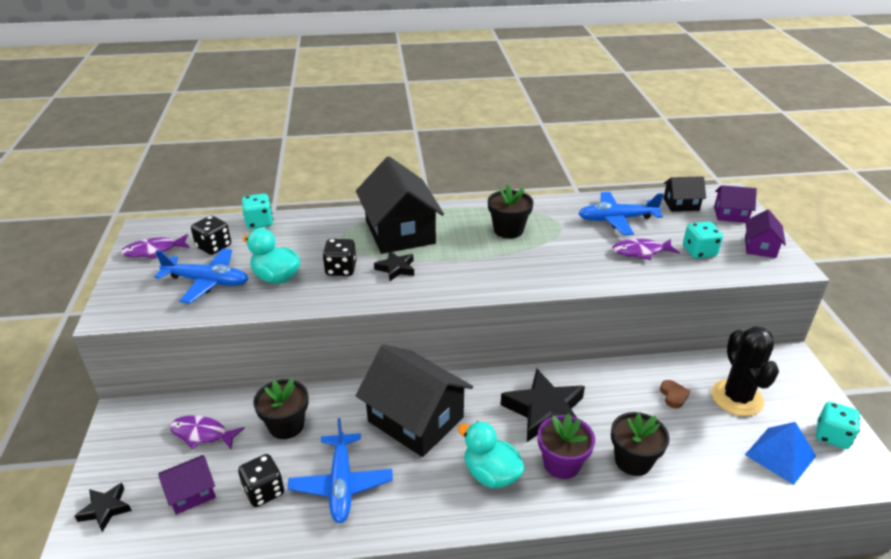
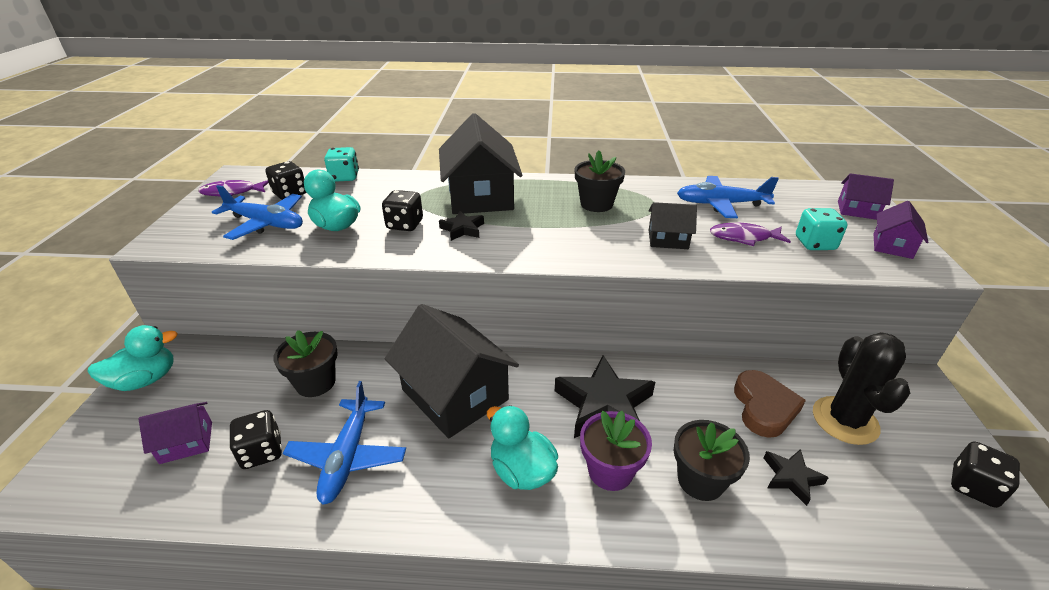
camera: 10 degrees right, 0 degrees up
(105, 509) = (93, 446): black star -> black star (791, 478)
(122, 444) = (145, 380): none -> turquoise duck
(202, 434) = (228, 380): purple fish -> none
(673, 396) = (764, 407): brown heart -> brown heart, size x1.90
(681, 204) = (798, 196): black house -> black house (668, 239)
(780, 455) = (899, 502): blue pyramid -> none
(832, 436) = (973, 487): turquoise dice -> black dice

